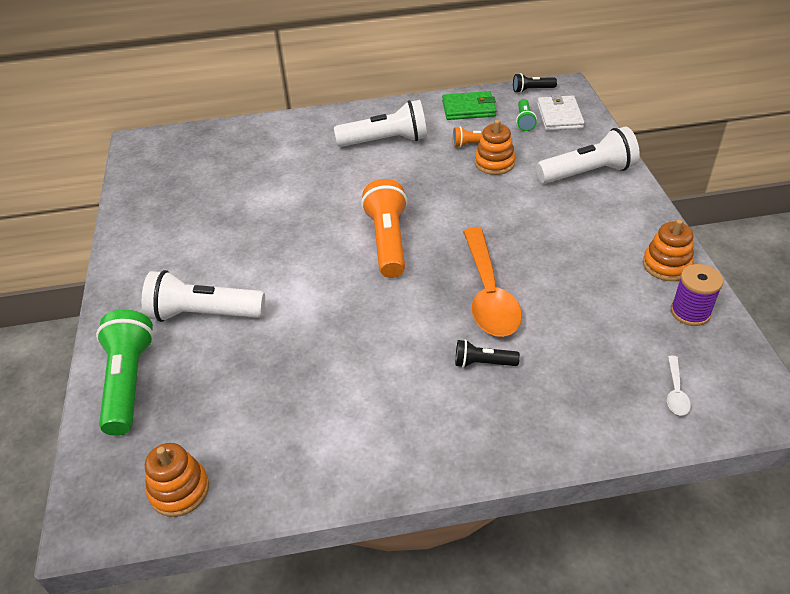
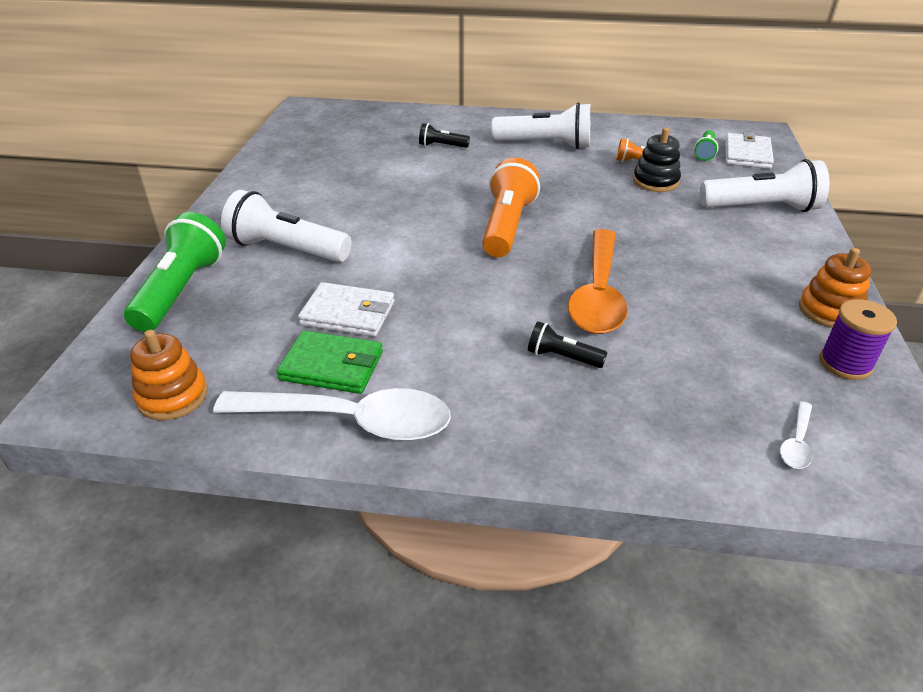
camera: 15 degrees right, 5 degrees down
(291, 367) = (348, 313): none -> white wallet
(341, 469) = (350, 421): none -> white spoon
(469, 109) = (647, 133): green wallet -> green wallet (332, 366)
(494, 163) = (655, 181): orange stacking toy -> black stacking toy
(532, 90) = (724, 128): black flashlight -> black flashlight (442, 146)

